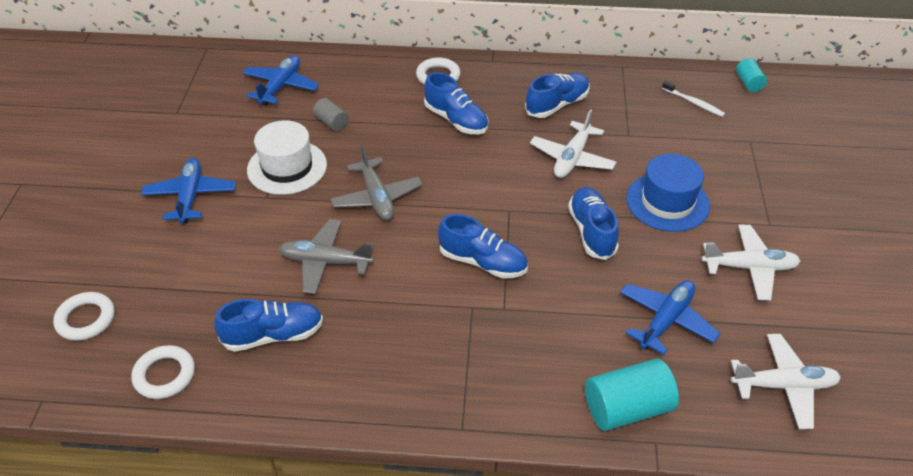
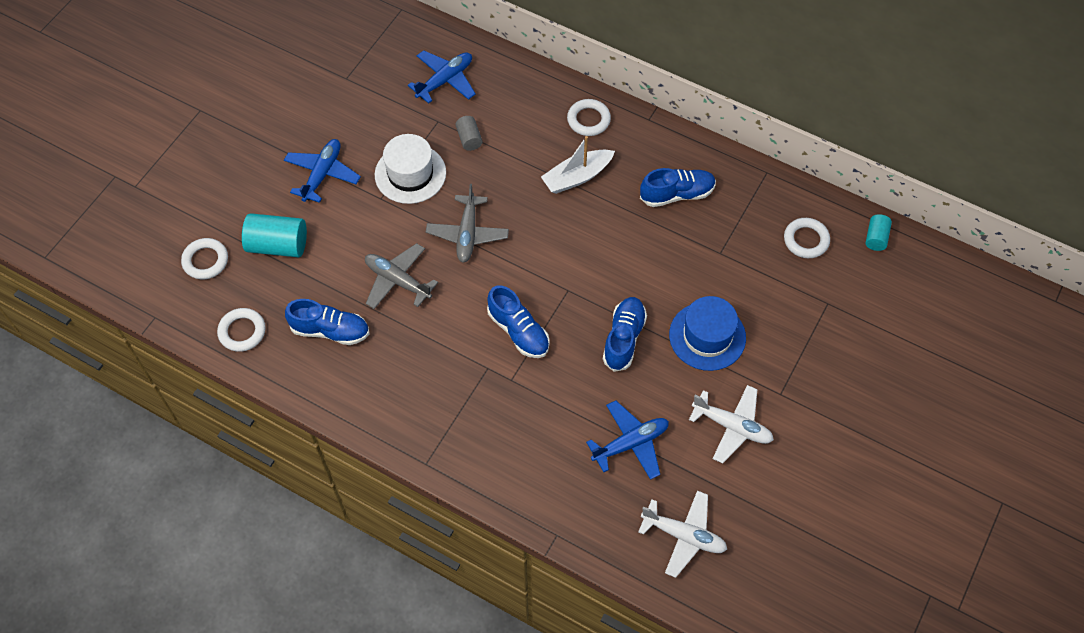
camera: 25 degrees right, 15 degrees up
(456, 120) = (577, 177): blue shoe -> white boat
(572, 158) = (654, 258): white plane -> none
(627, 408) = (553, 501): turquoise cylinder -> turquoise cylinder (278, 245)
(693, 102) = (806, 240): white toothbrush -> white ring

